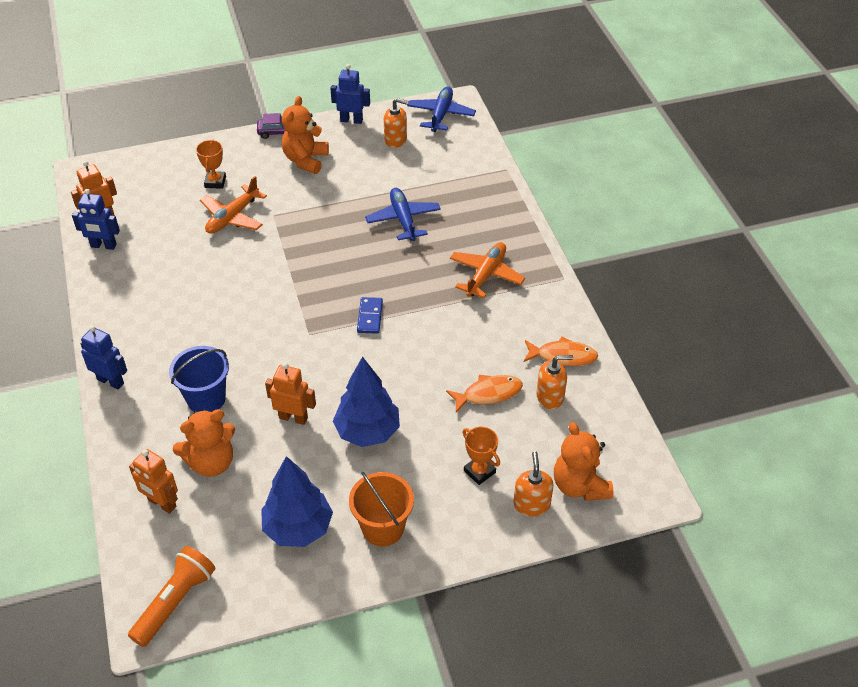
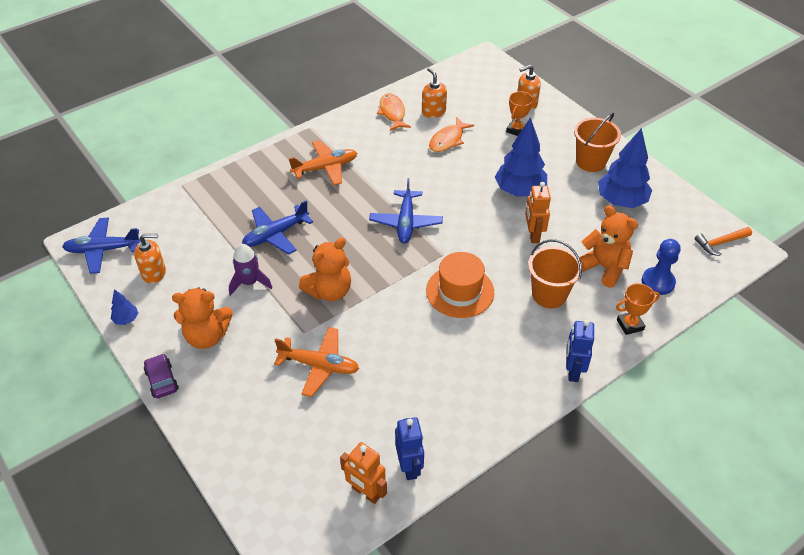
camera: 110 degrees left, 0 degrees up
(162, 503) = (658, 282): orange robot -> blue pawn
(175, 602) = (720, 243): orange flashlight -> orange hammer
(206, 399) = (549, 295): blue bucket -> orange bucket
(215, 182) = (268, 404): orange trophy -> orange trophy (630, 325)
(254, 330) = (460, 291): none -> orange hat
(351, 120) = (126, 319): blue robot -> blue tree
(351, 193) = (249, 282): none -> purple rocket
(370, 317) = (406, 222): blue domino -> blue plane
(396, 140) = (154, 273): orange soap dispenser -> orange soap dispenser turned 90 degrees clockwise
(486, 275) = (325, 168): orange plane -> orange plane turned 150 degrees clockwise
(488, 394) = (448, 140): orange fish -> orange fish turned 105 degrees counterclockwise
(579, 485) = (498, 87): orange teddy bear -> orange teddy bear (329, 291)

